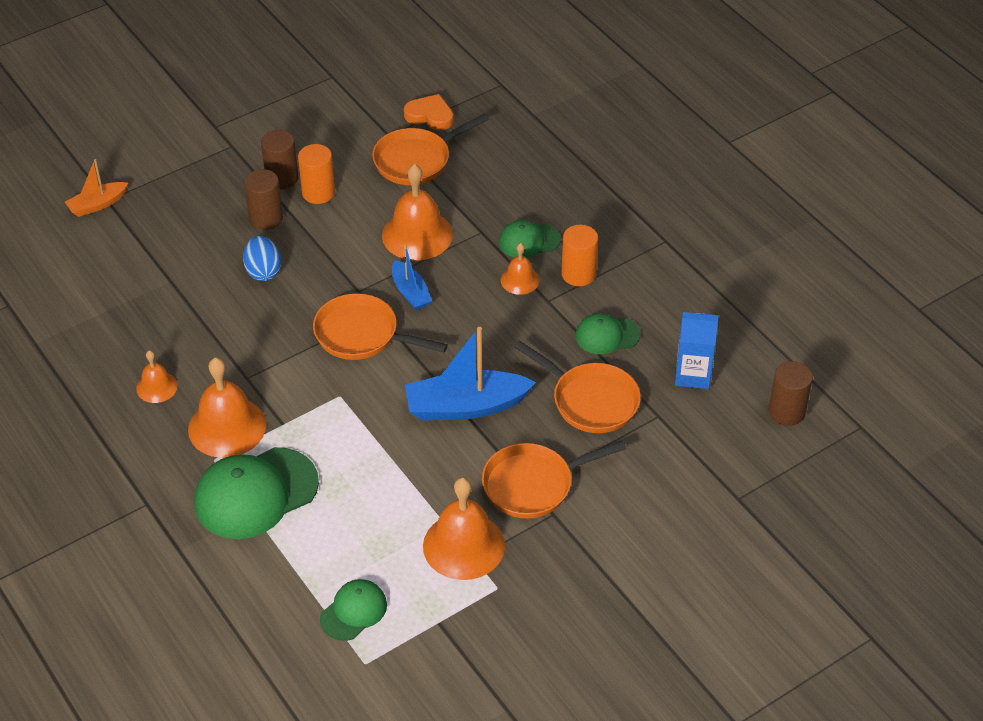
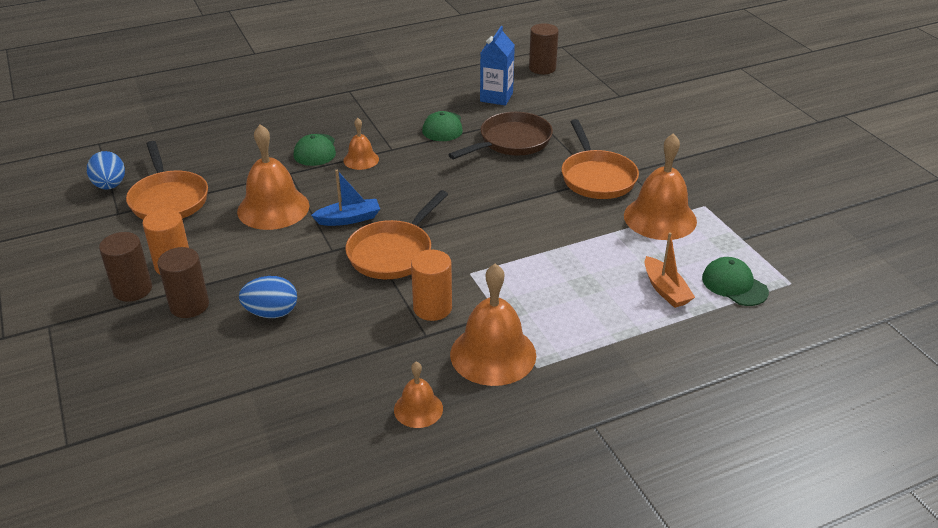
camera: 80 degrees left, 10 degrees down
(97, 205) = (70, 455): orange boat -> orange boat (665, 290)
(255, 493) = (588, 338): green cap -> none
(430, 116) = (110, 186): orange heart -> blue egg
(466, 406) = (502, 202): blue boat -> none
(578, 274) = (367, 131): orange cylinder -> orange cylinder (432, 308)
(590, 401) = (511, 142): orange pan -> brown pan

